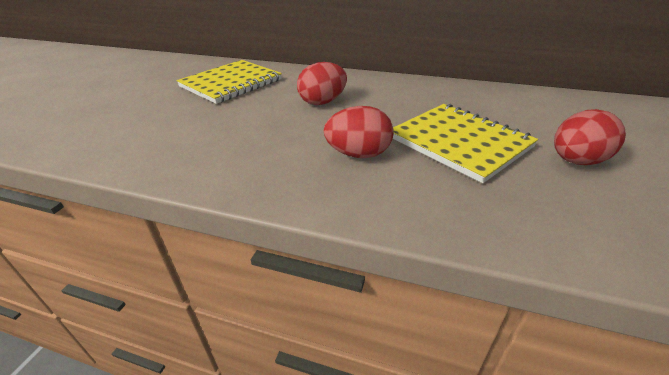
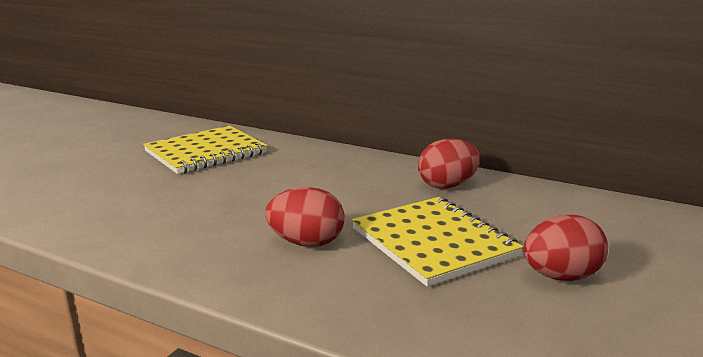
camera: 10 degrees right, 15 degrees down
(322, 102) = (300, 183): red egg -> red egg (447, 186)

